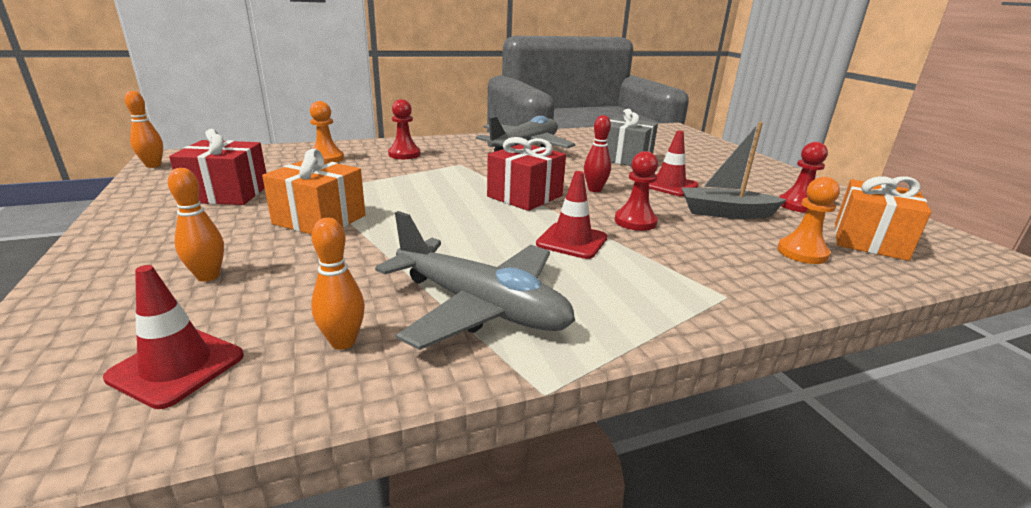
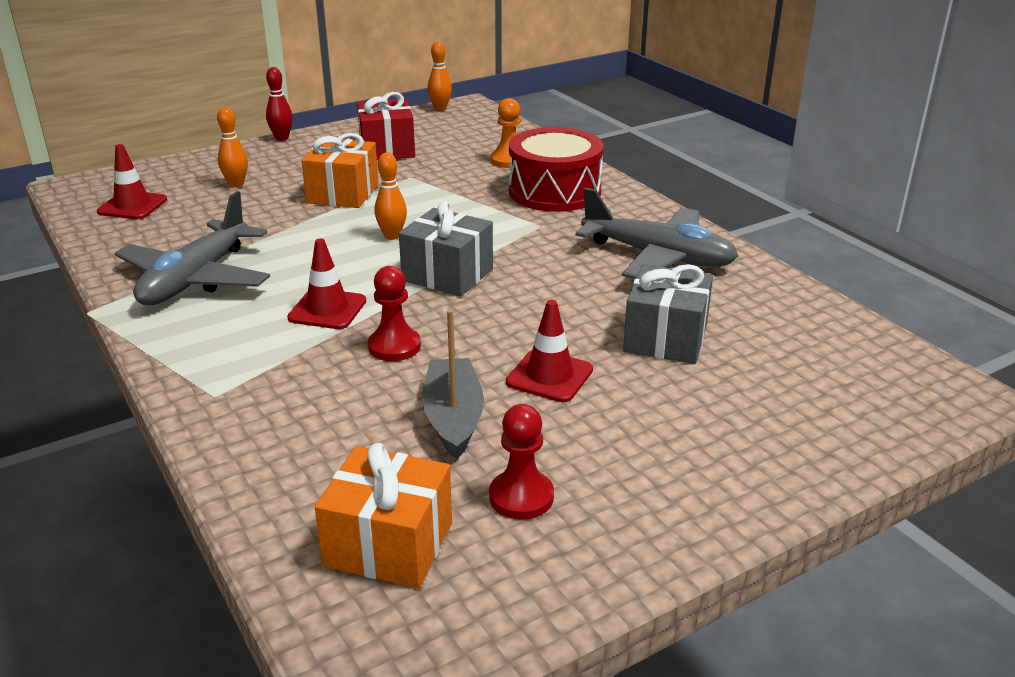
camera: 80 degrees right, 5 degrees up
(343, 342) = (152, 242): orange bowling pin -> orange bowling pin (392, 236)
(404, 154) = (554, 191): red pawn -> red drum
(525, 196) = (447, 275): red gift -> grey gift
(594, 190) = (495, 317): red bowling pin -> red bowling pin (282, 138)
(802, 253) = (331, 466): orange pawn -> none

